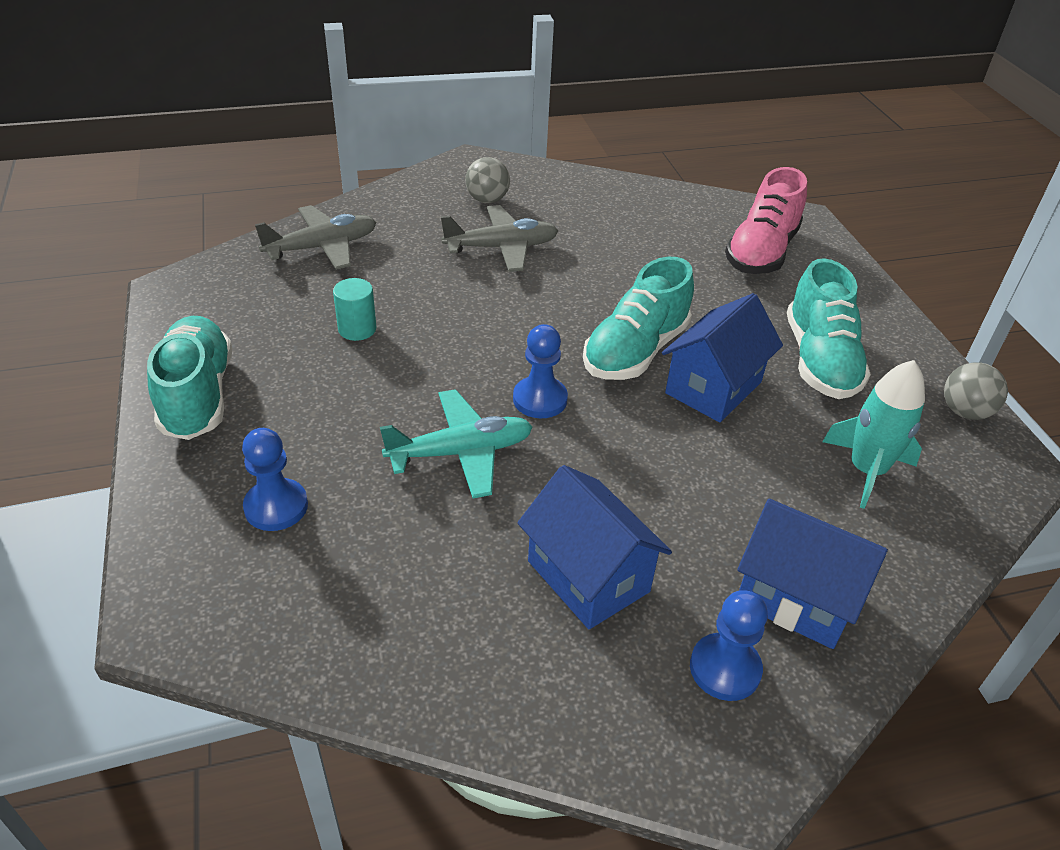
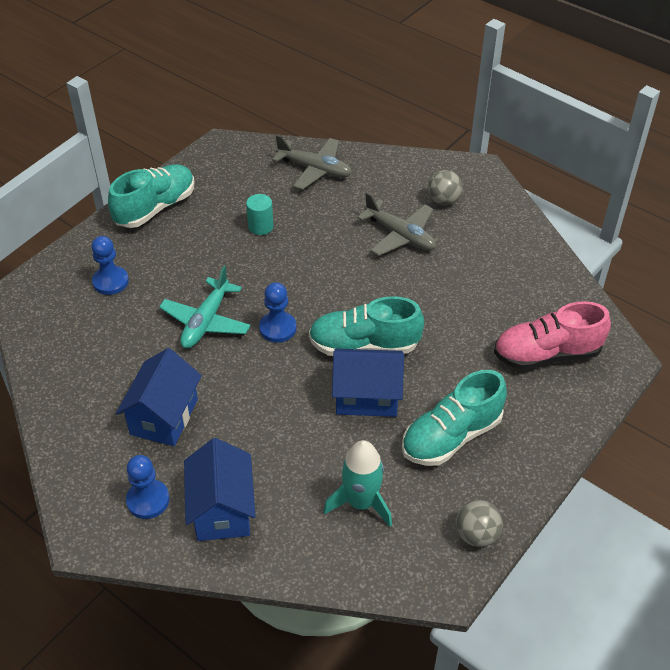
camera: 55 degrees right, 5 degrees up
(461, 452) = (206, 321): turquoise plane -> turquoise plane turned 75 degrees clockwise

